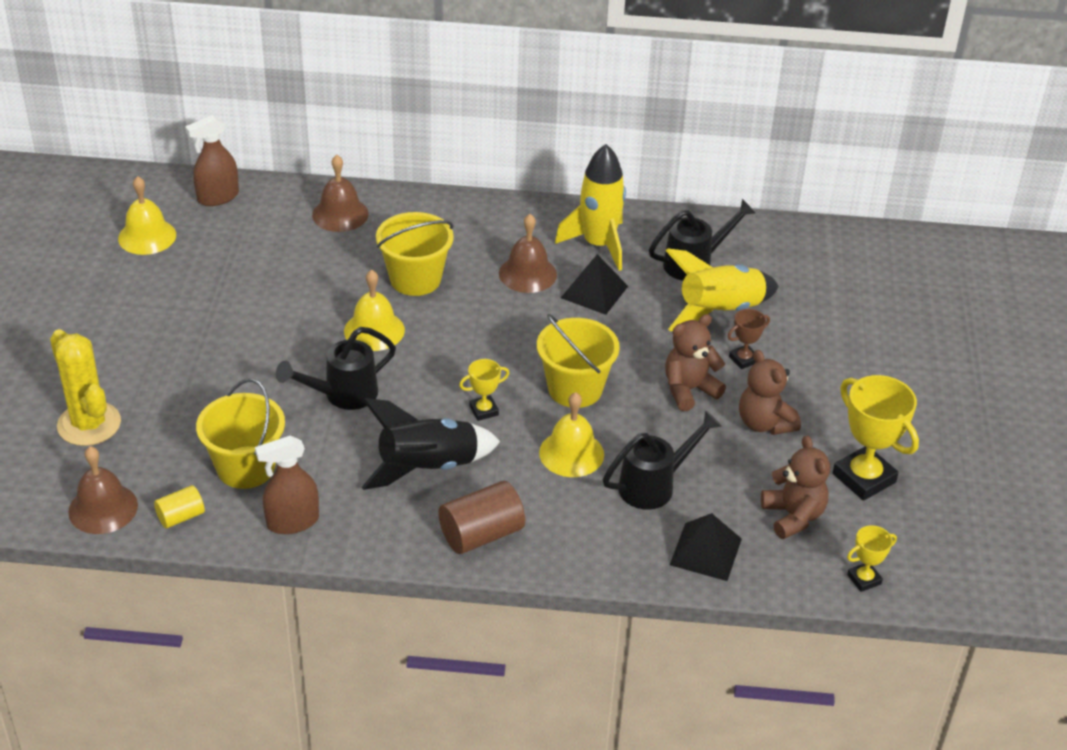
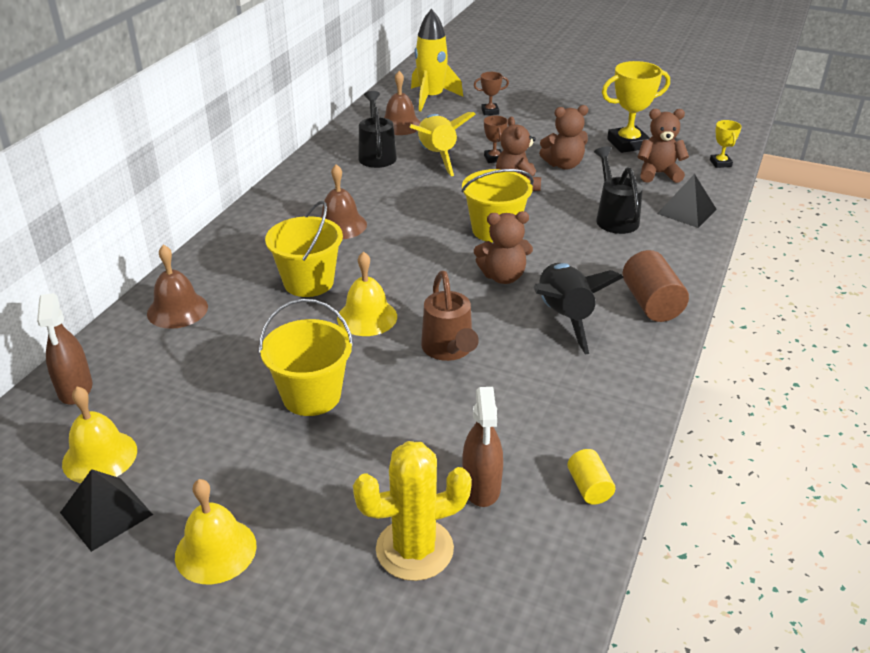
camera: 70 degrees left, 5 degrees down
(103, 508) = (561, 552): brown bell -> brown bell (400, 125)
(246, 467) = (529, 429): yellow bucket -> yellow bucket (311, 396)
(292, 522) = (614, 408): brown spray bottle -> brown spray bottle (481, 487)
(342, 395) = (449, 350): black watering can -> brown watering can
(484, 410) = (503, 276): yellow trophy -> brown teddy bear
(571, 453) = (569, 245): yellow bell -> yellow bell (215, 550)
(594, 292) = (383, 200): black pyramid -> black pyramid (106, 513)
(598, 245) = (326, 187): yellow rocket -> yellow rocket (431, 98)
(873, 333) = (490, 111): none -> brown trophy

